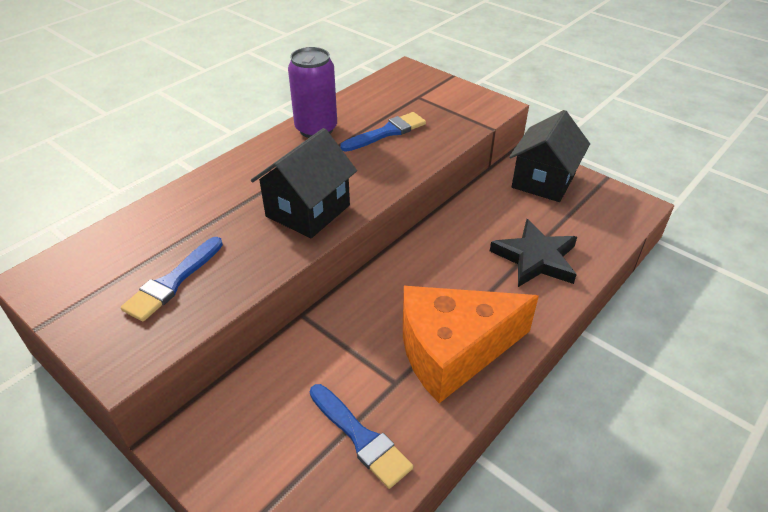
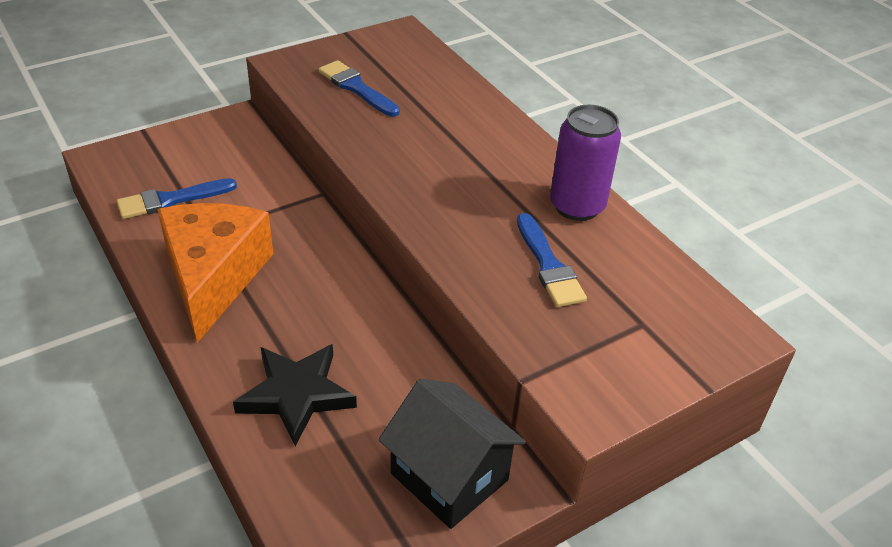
camera: 105 degrees right, 0 degrees up
(308, 211) = (414, 172): black house -> none

